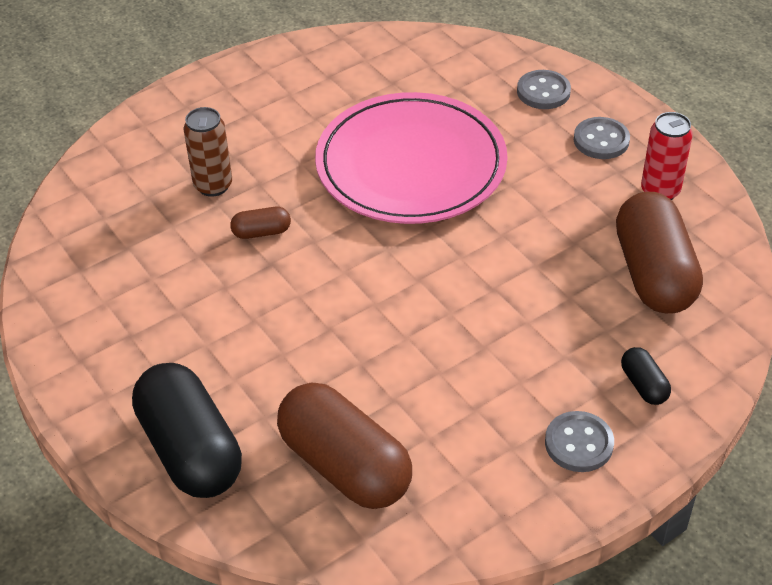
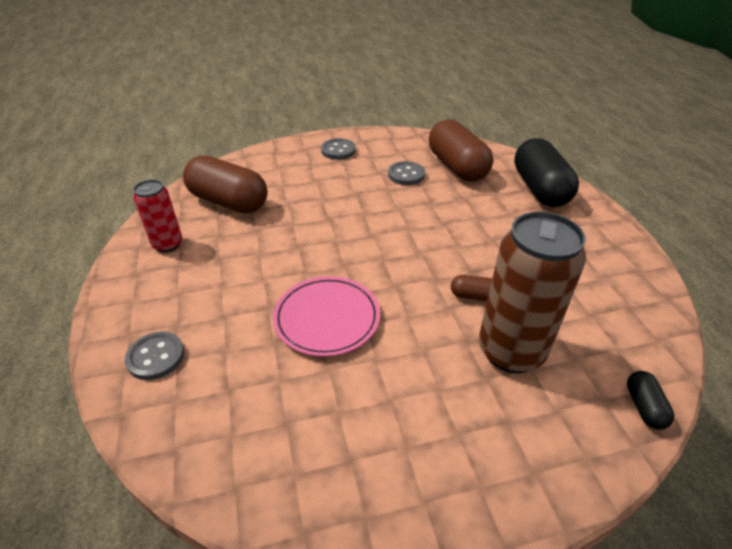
camera: 160 degrees left, 5 degrees down
(213, 185) = (511, 351): brown can -> brown can, size x1.79
(411, 165) = (327, 318): pink plate -> pink plate, size x0.61
(601, 140) = (162, 293): grey button -> grey button (406, 175)
(643, 385) = (287, 161): black capsule -> black capsule (644, 407)
(654, 274) = (228, 202): brown capsule -> brown capsule turned 75 degrees counterclockwise

